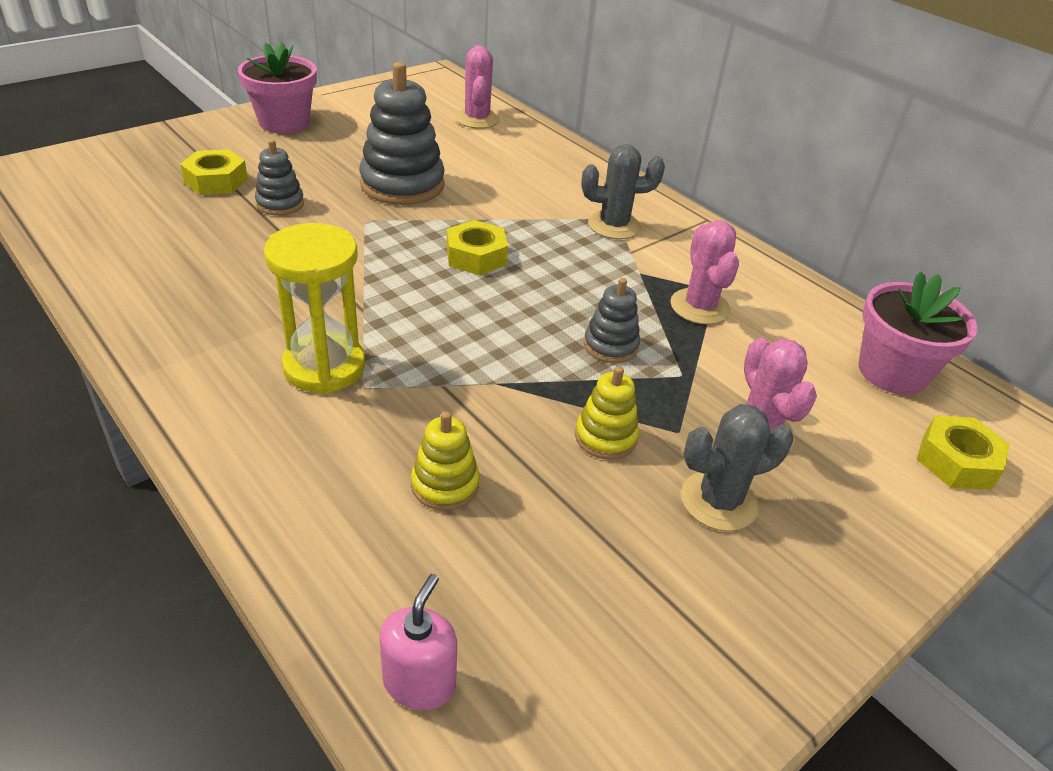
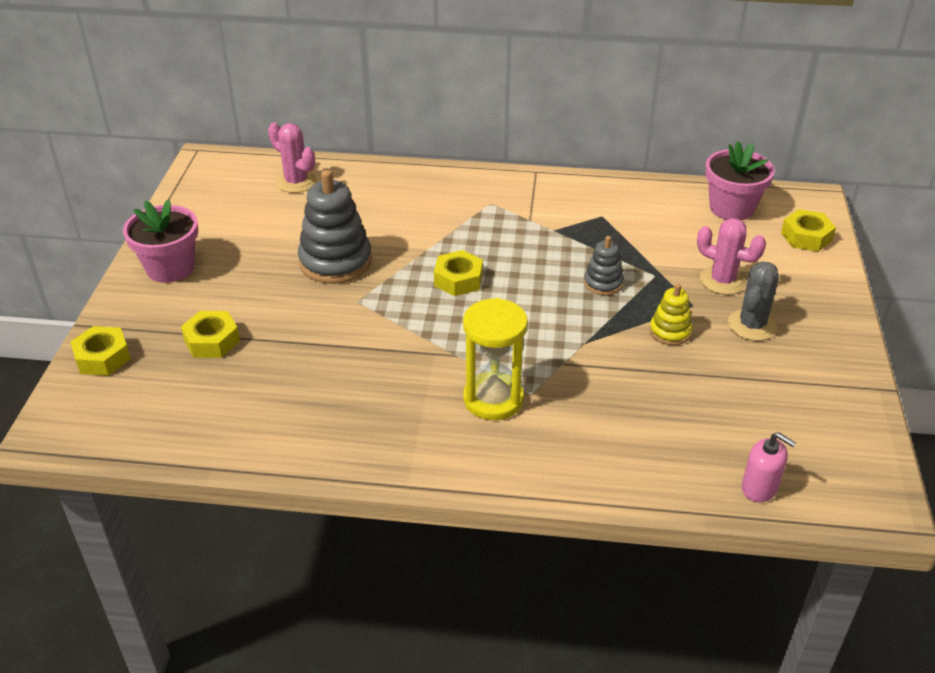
camera: 40 degrees left, 0 degrees up
(136, 148) = (103, 357): none -> yellow nut
(280, 204) = (285, 327): grey stacking toy -> none
(419, 682) = (759, 488): pink soap dispenser -> pink soap dispenser turned 150 degrees clockwise
(445, 485) = (643, 408): yellow stacking toy -> none
(614, 225) = (497, 208): grey cactus -> none
(699, 307) = (609, 231): pink cactus -> none

